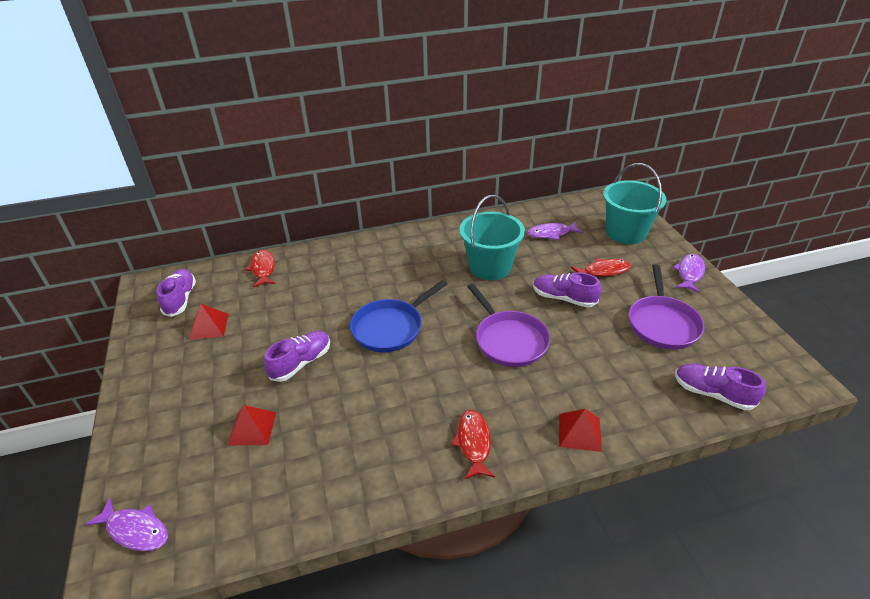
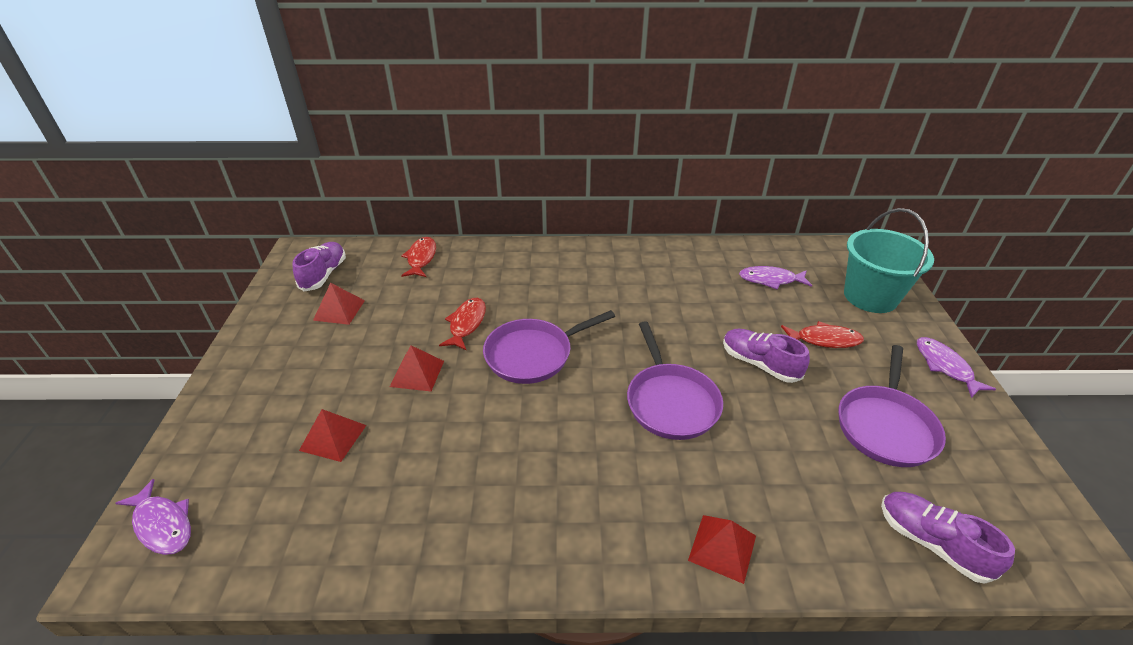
camera: 15 degrees right, 0 degrees up
(301, 363) = (417, 373): purple shoe -> red pyramid
(390, 328) = (532, 354): blue pan -> purple pan
(473, 443) = (578, 525): red fish -> red fish (466, 324)
(490, 267) = (678, 306): turquoise bucket -> none
(689, 273) = (945, 366): purple fish -> purple fish turned 60 degrees counterclockwise

